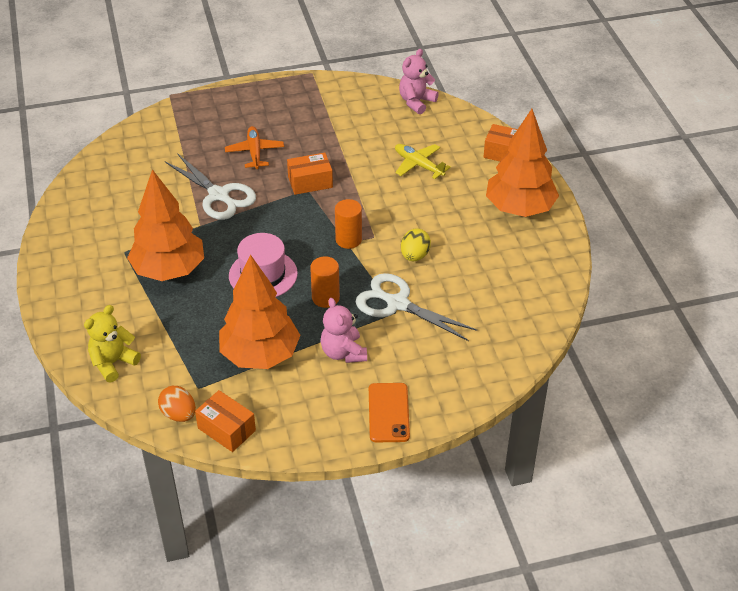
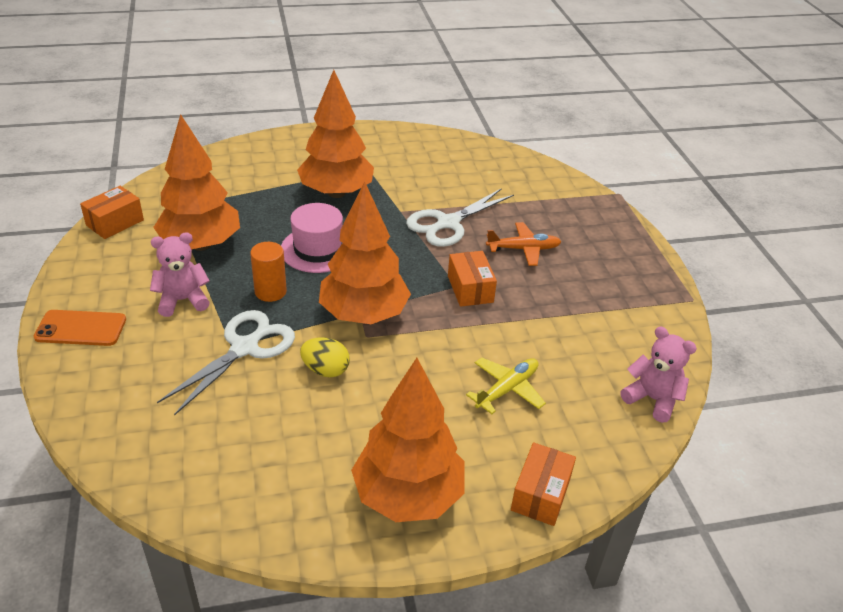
camera: 90 degrees right, 5 degrees down
(113, 363) = (224, 165): yellow teddy bear -> none
(179, 414) = (146, 197): orange egg -> none
(348, 240) = (363, 314): orange cylinder -> orange tree

